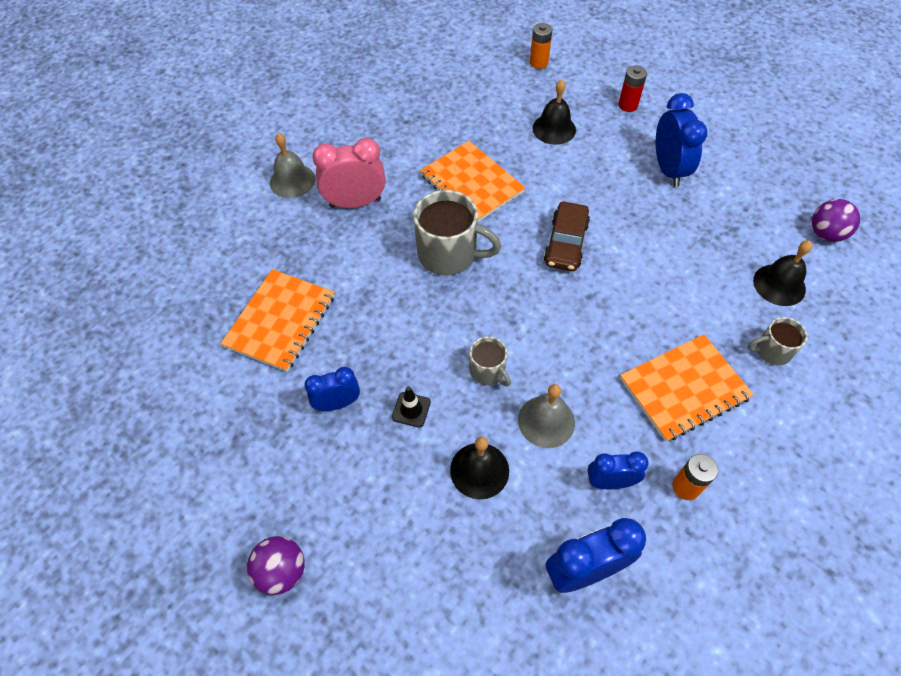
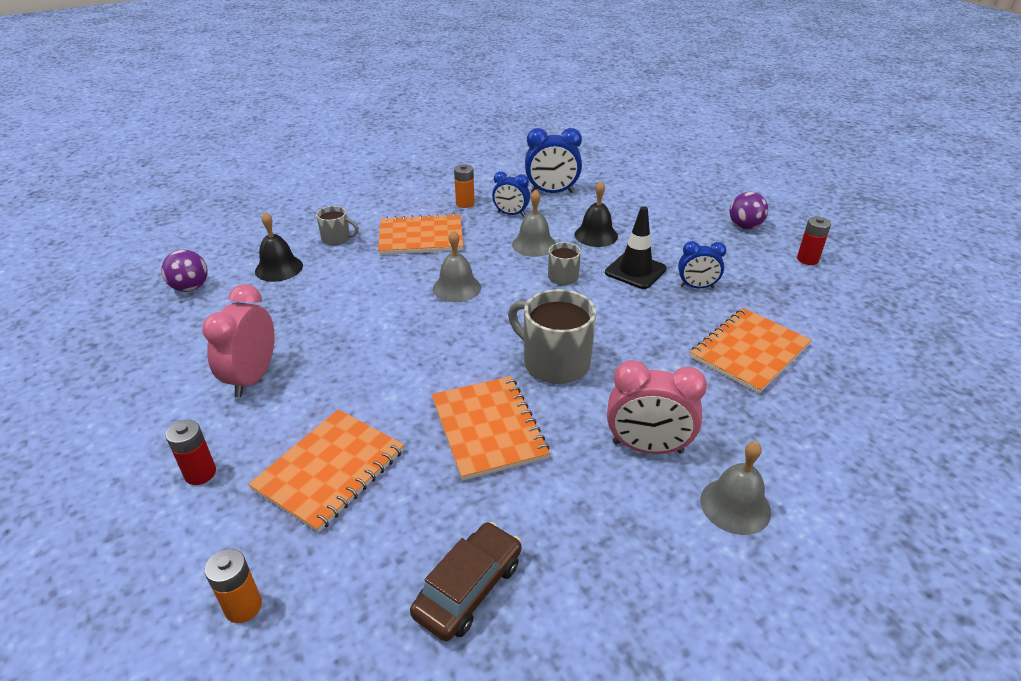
camera: 160 degrees left, 20 degrees down
(201, 510) = (807, 259): none -> red battery
(411, 409) = (635, 271): black traffic cone -> black traffic cone, size x1.77
(554, 129) = (330, 470): black bell -> orange notebook
(566, 243) = (428, 341): brown car -> brown car (468, 588)
(586, 316) = (456, 288): none -> grey bell
(668, 170) = (252, 377): blue clock -> pink clock

